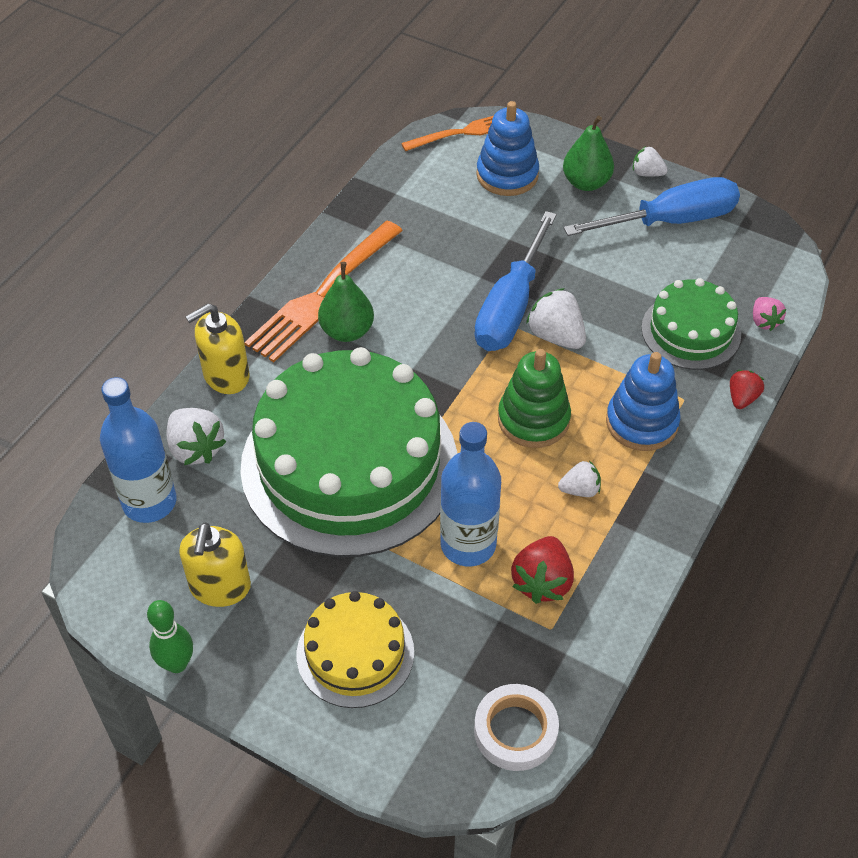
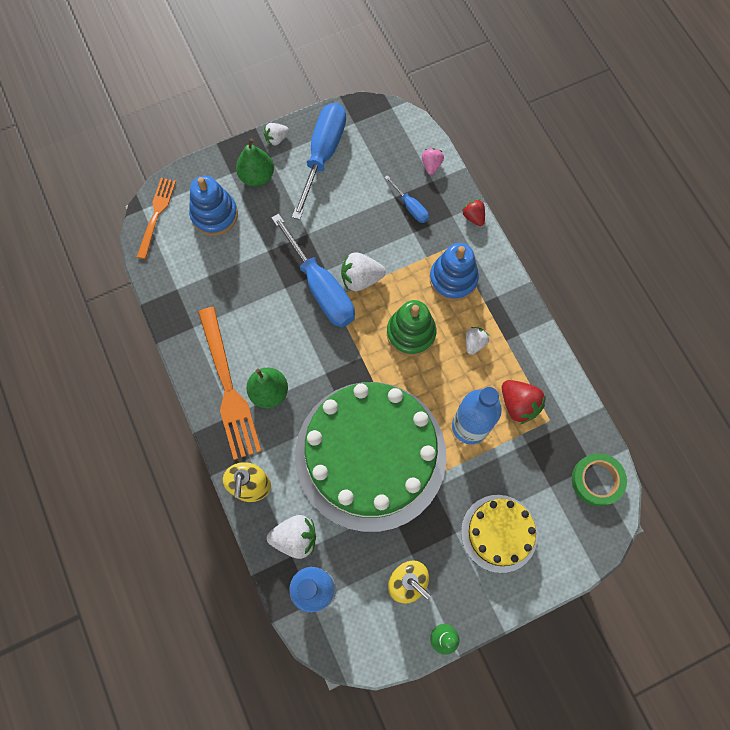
camera: 55 degrees left, 20 degrees up
(515, 731) = (597, 480): white tape -> green tape
(691, 331) = (410, 207): green cake -> blue screwdriver
(764, 321) = (431, 165): pink strawberry -> pink strawberry turned 105 degrees counterclockwise

